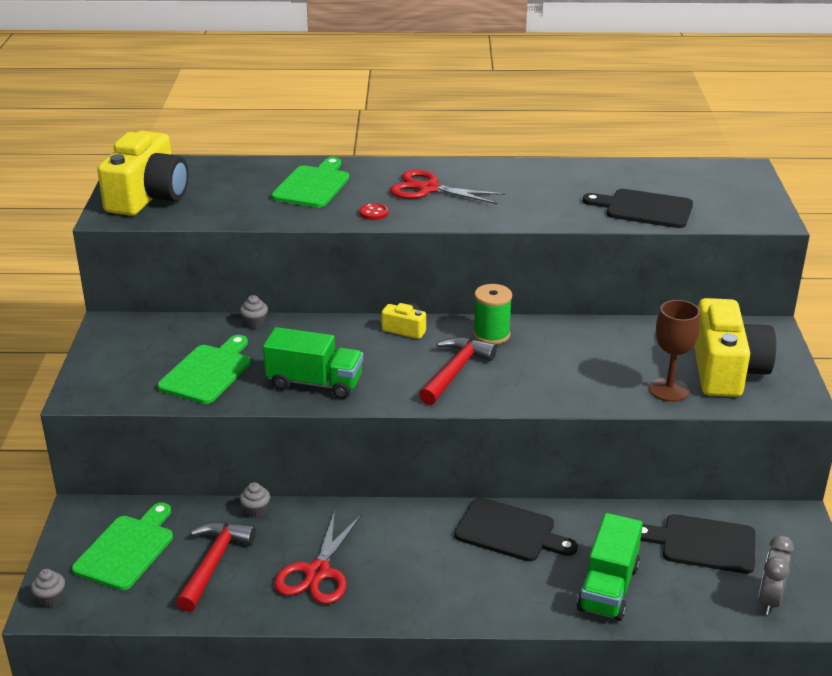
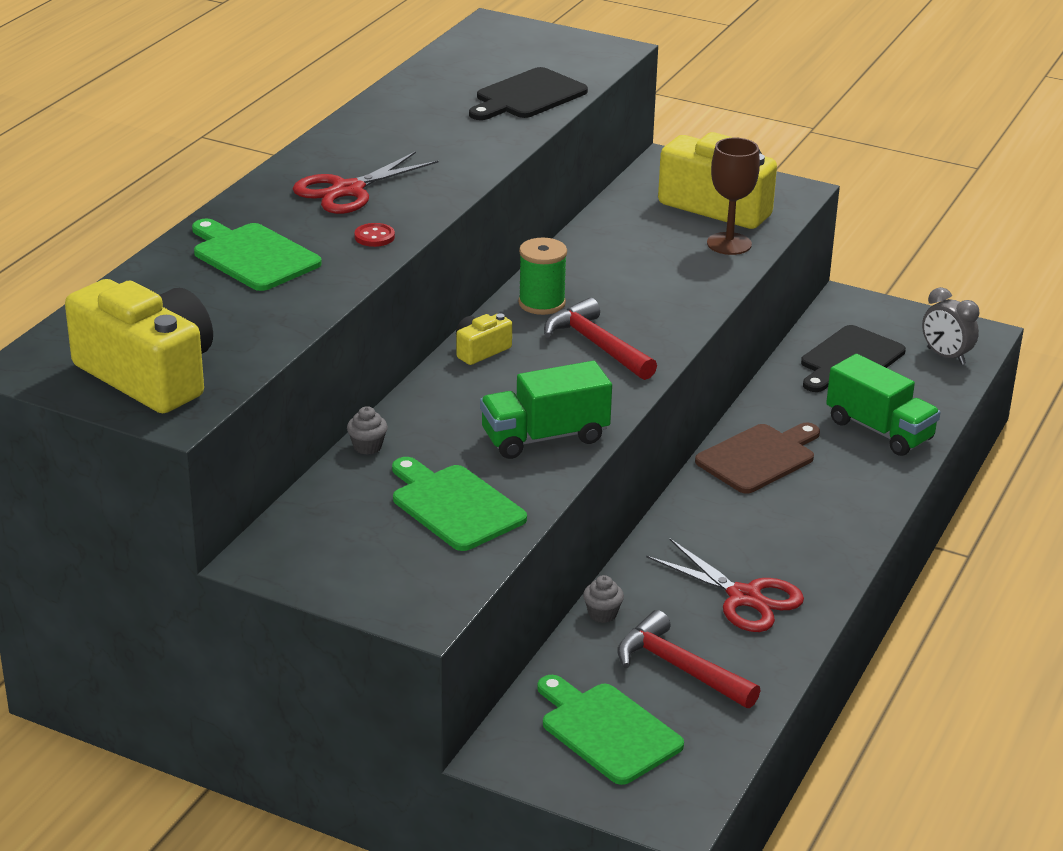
camera: 65 degrees left, 0 degrees up
(51, 598) = (661, 811): grey cupcake -> none
(314, 383) = (544, 437): green truck -> green truck turned 150 degrees counterclockwise
(509, 531) = (759, 457): black cutting board -> brown cutting board

